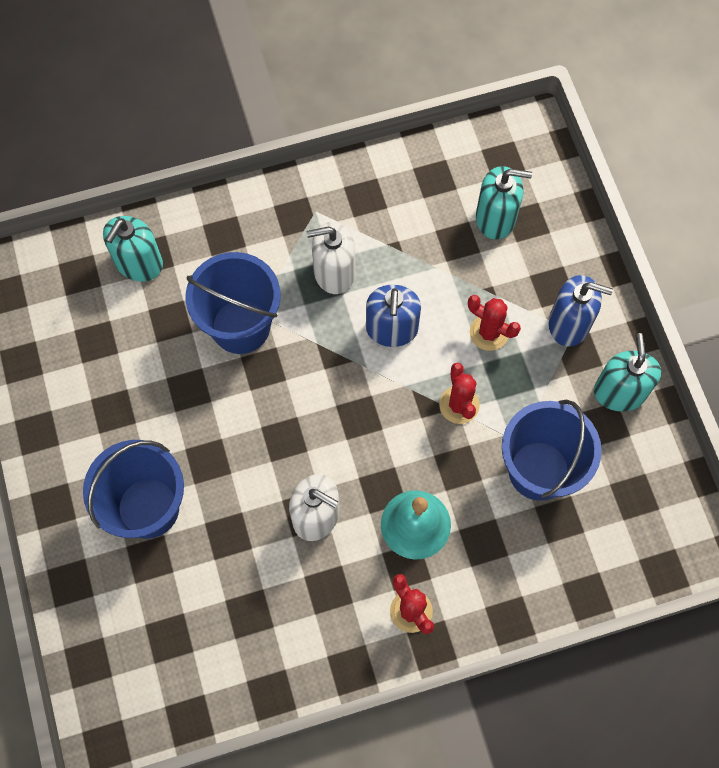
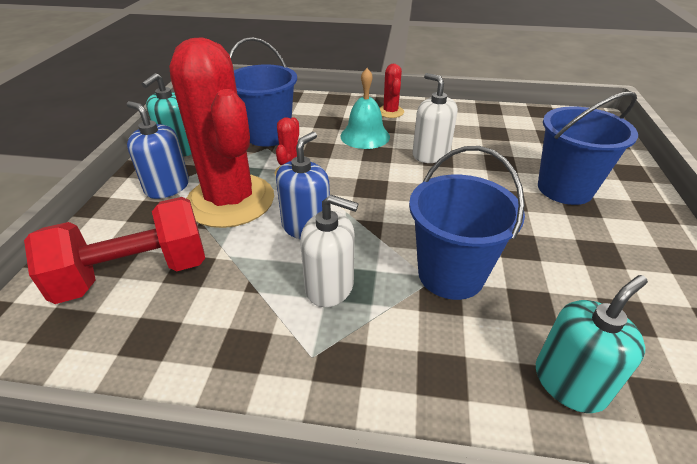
camera: 155 degrees left, 30 degrees down
(489, 332) = (230, 201): red cactus -> red cactus, size x2.43
(495, 218) = (135, 274): turquoise soap dispenser -> red dumbbell

